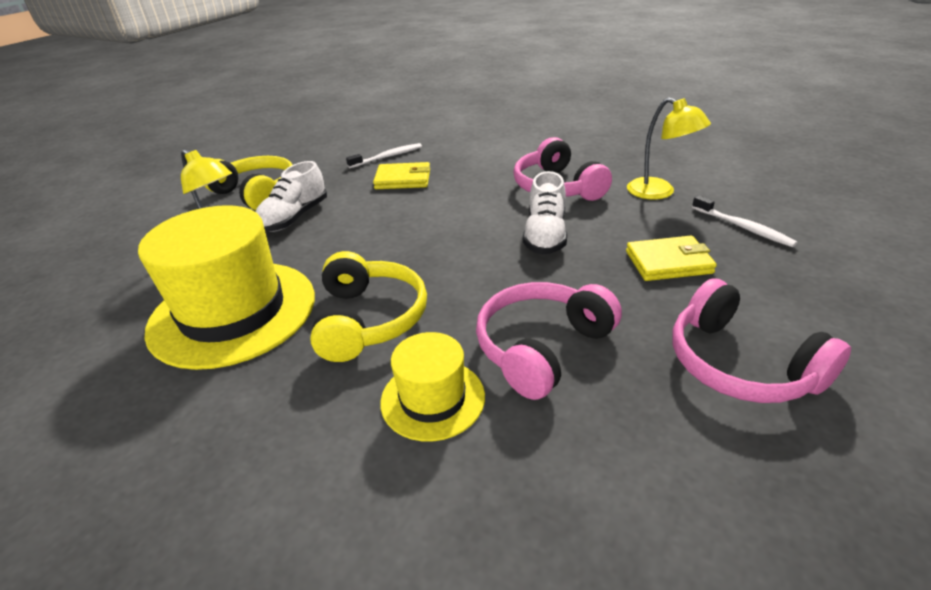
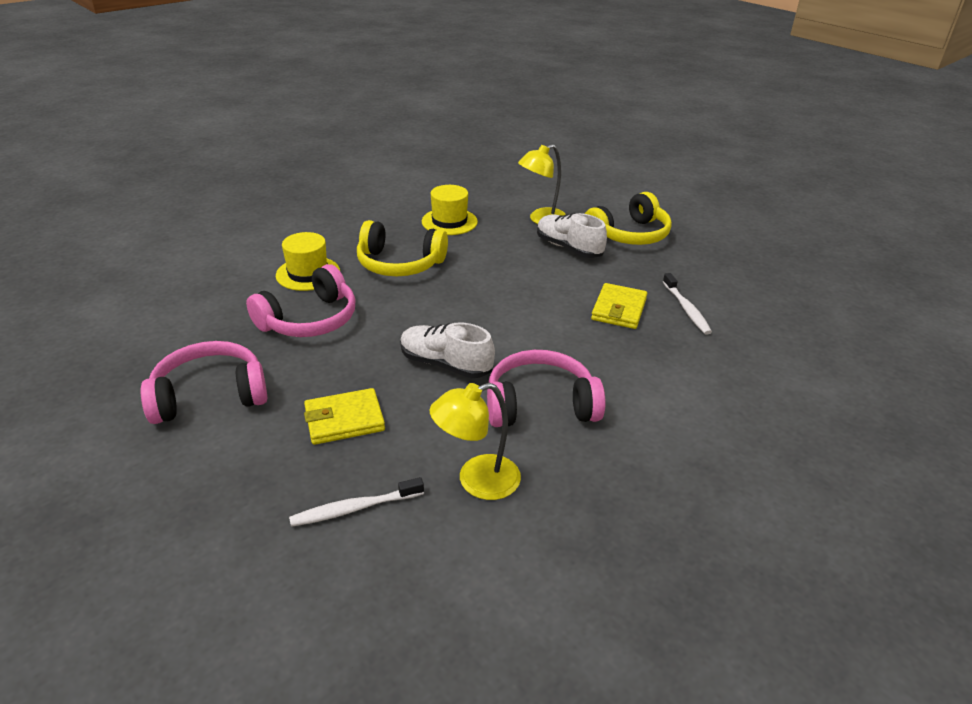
camera: 105 degrees right, 0 degrees up
(233, 312) = (449, 222): yellow hat -> yellow hat, size x0.52
(542, 347) = (309, 320): pink headphones -> pink headphones turned 75 degrees clockwise
(668, 262) = (344, 420): yellow wallet -> yellow wallet turned 60 degrees clockwise

